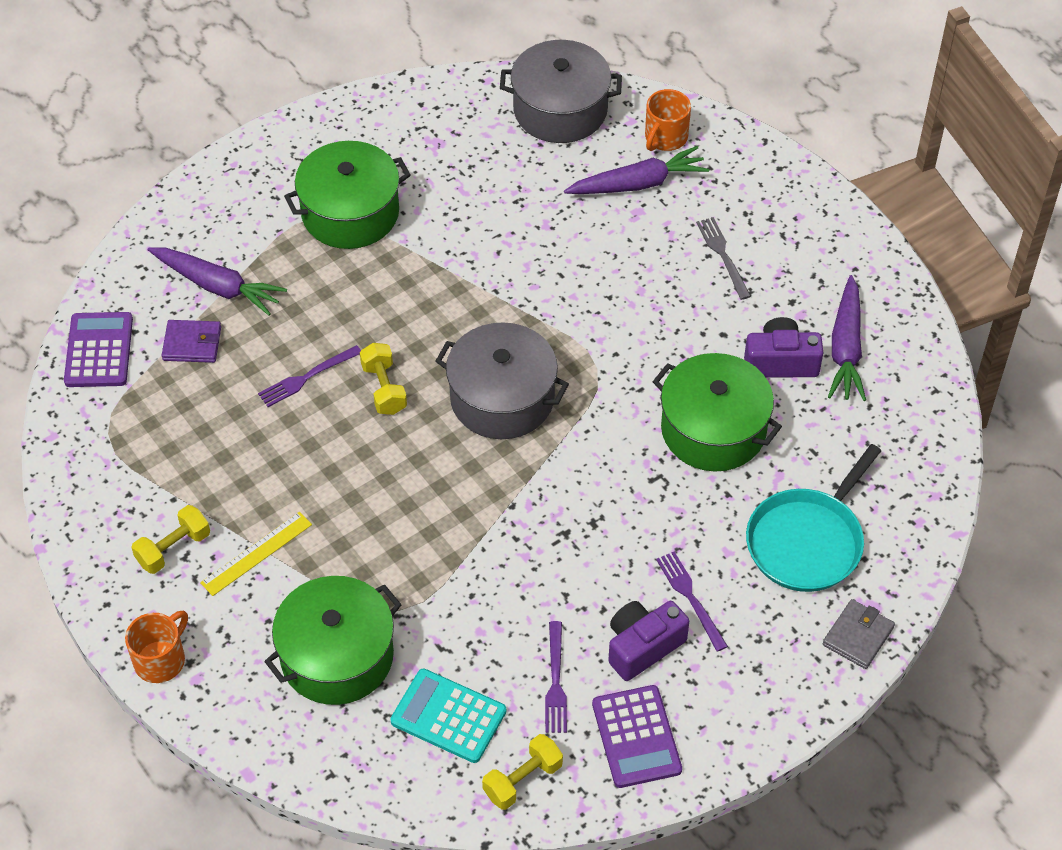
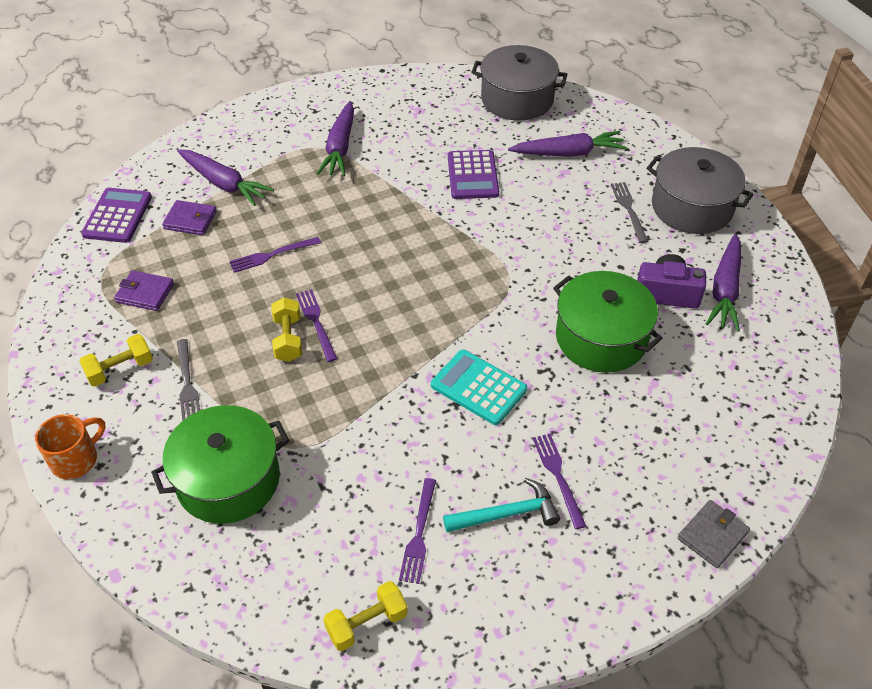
camera: 10 degrees right, 5 degrees down
(169, 449) = (145, 293): none -> purple wallet
(256, 553) = (187, 383): yellow ruler -> grey fork
(350, 213) = (340, 147): green pot -> purple carrot
(383, 457) = (316, 322): none -> purple fork
(384, 389) = (331, 271): yellow dumbbell -> yellow dumbbell (288, 339)
(448, 716) = (312, 550): turquoise calculator -> turquoise calculator (478, 387)
(502, 398) = (426, 290): grey pot -> grey pot (692, 207)
(636, 737) = (484, 599): purple calculator -> purple calculator (472, 175)
(643, 646) = (506, 514): purple camera -> turquoise hammer
(665, 137) = (595, 126): orange mug -> none
(807, 541) = (673, 442): turquoise pan -> none

